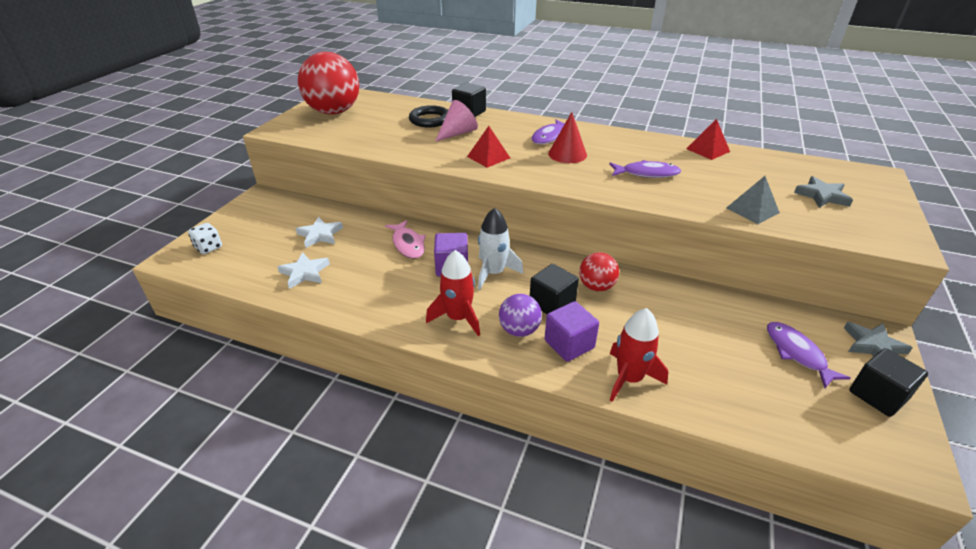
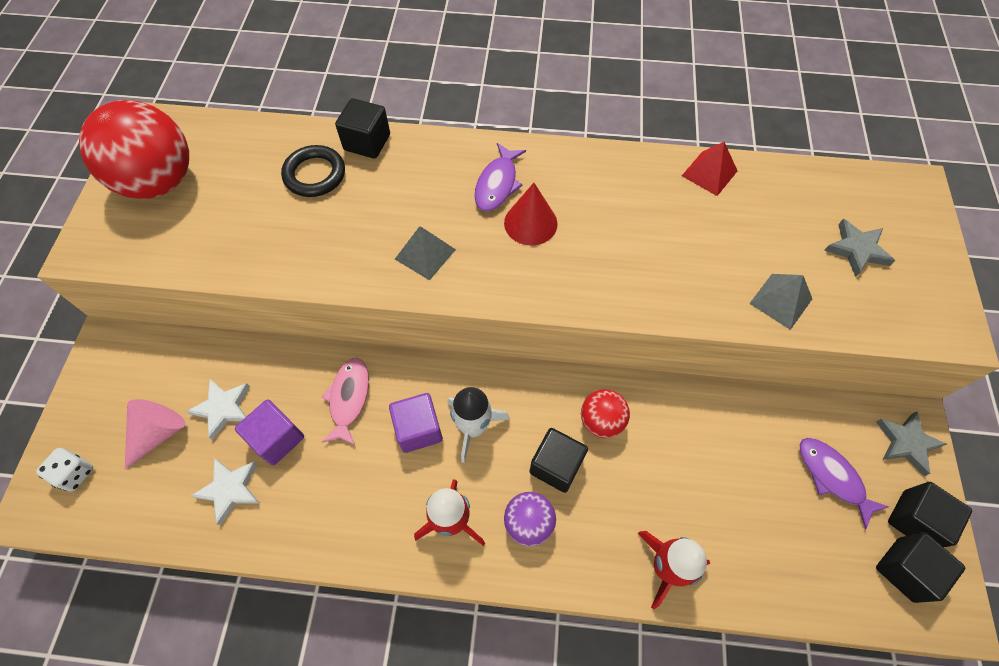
camera: 15 degrees left, 25 degrees up
(408, 244) = (349, 398): pink fish -> pink fish turned 135 degrees counterclockwise
(457, 133) = (365, 202): pink cone -> pink cone (159, 433)
(488, 157) = (425, 254): red pyramid -> grey pyramid
(569, 344) = (590, 530): purple cube -> purple cube (277, 438)
(647, 173) = (642, 247): purple fish -> none
(864, 426) = (905, 569): none -> black cube

